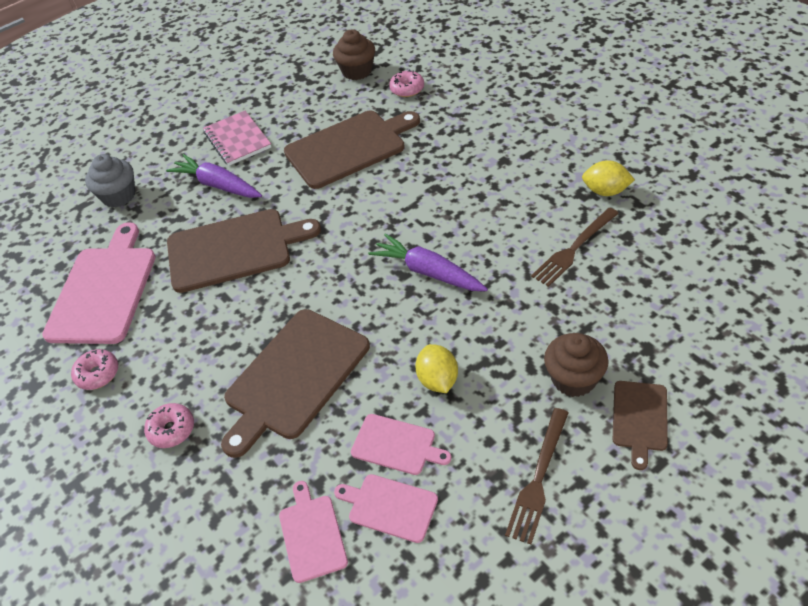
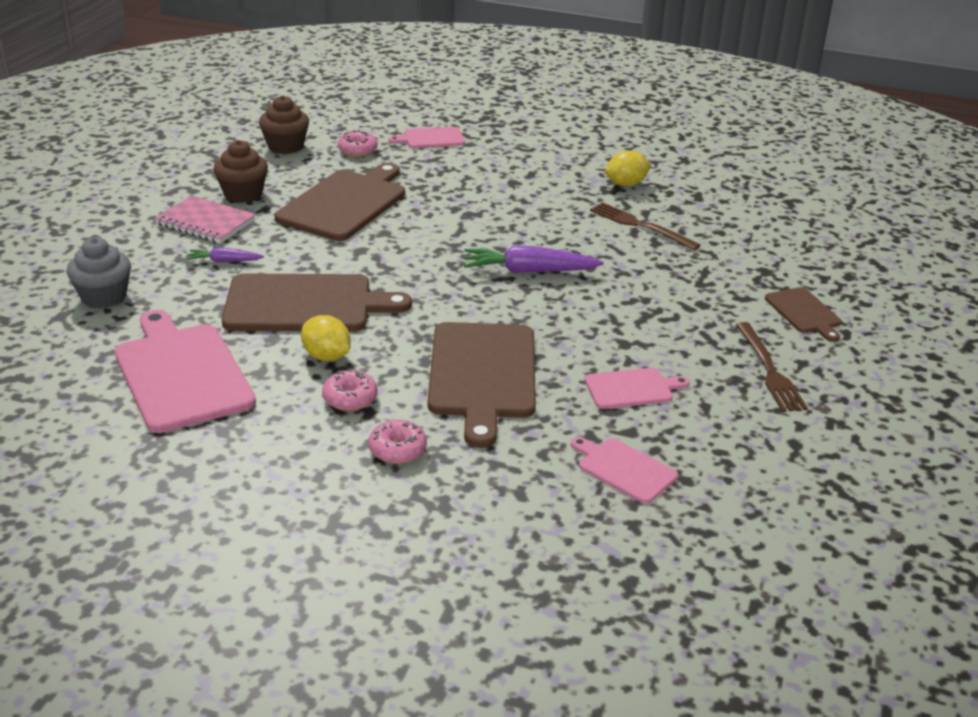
camera: 40 degrees left, 15 degrees down
(98, 374) = (257, 437): pink donut -> pink donut (350, 398)
(218, 185) = (224, 261): purple carrot -> purple carrot, size x0.54
(234, 249) = (305, 304): brown cutting board -> brown cutting board turned 45 degrees clockwise
(390, 507) = (671, 428): pink cutting board -> pink cutting board (431, 138)
(438, 380) = (619, 337): yellow lemon -> yellow lemon (326, 356)
(573, 379) = (730, 304): brown cupcake -> brown cupcake (243, 194)
(574, 249) = (640, 225): brown fork -> brown fork turned 120 degrees clockwise

